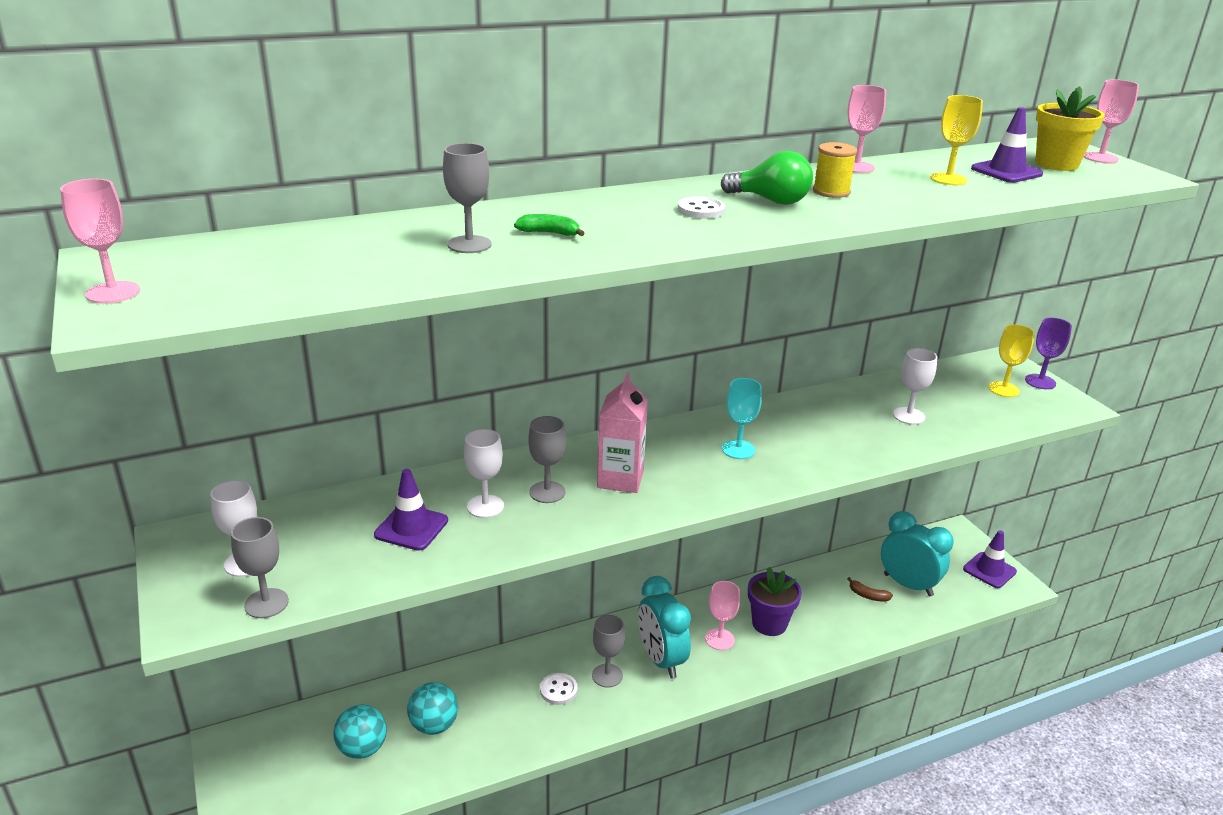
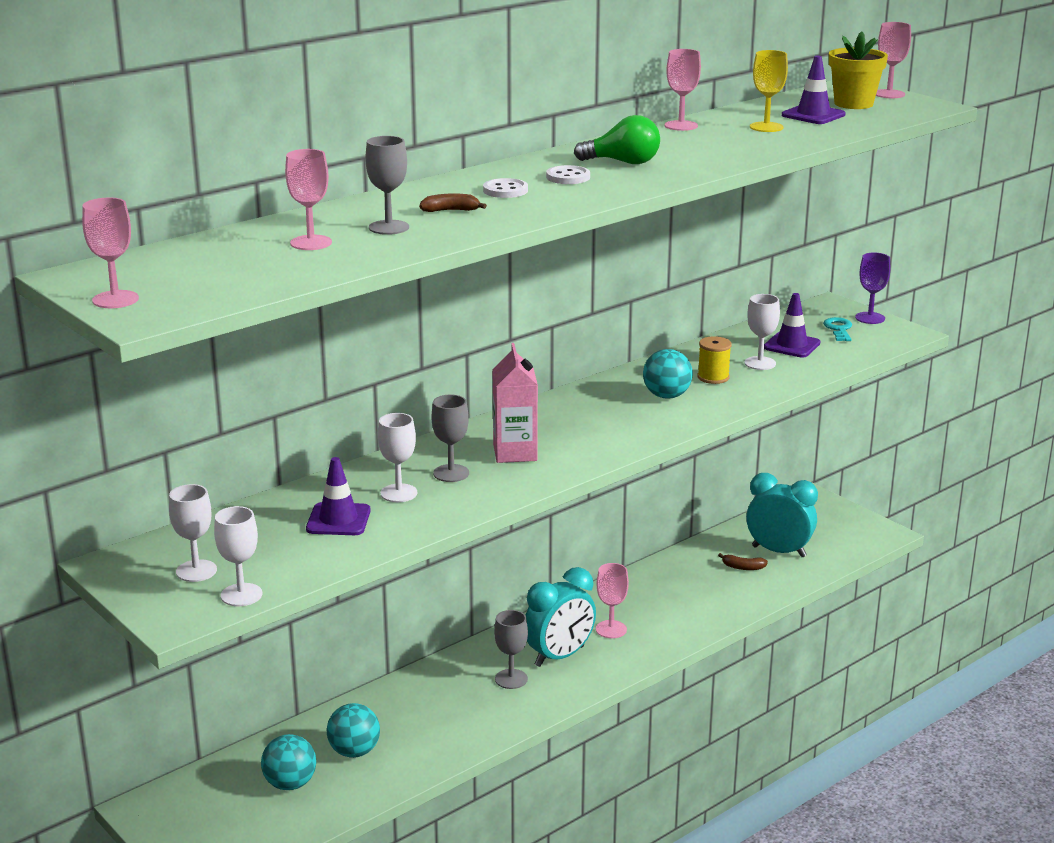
camera: 15 degrees left, 5 degrees down
(266, 603) = (241, 595): grey goblet -> white goblet
(375, 252) = (311, 243): none -> pink goblet
(549, 233) = (450, 210): green banana -> brown banana
(558, 690) = (467, 700): white button -> white button (505, 190)
(661, 660) = (559, 656): turquoise clock -> turquoise clock turned 90 degrees counterclockwise
(738, 449) = (613, 413): turquoise goblet -> none
(769, 623) = (655, 607): purple flower pot -> none
(799, 438) = (666, 396): none -> turquoise ball
(831, 192) = (671, 149): yellow spool -> yellow spool (713, 377)
(989, 570) = (853, 526): purple traffic cone -> purple traffic cone (791, 345)
(1003, 389) = (839, 329): yellow goblet -> turquoise key

